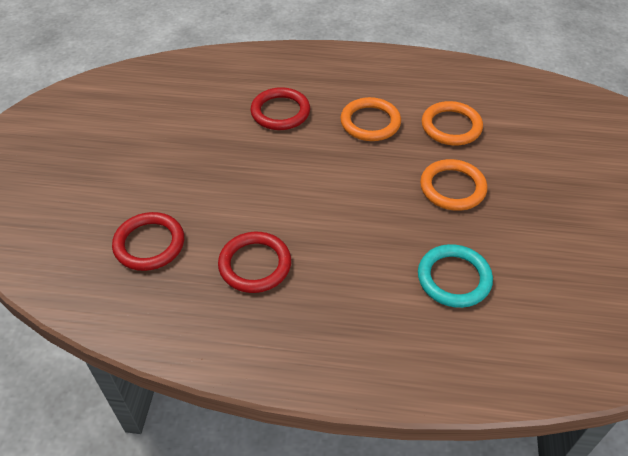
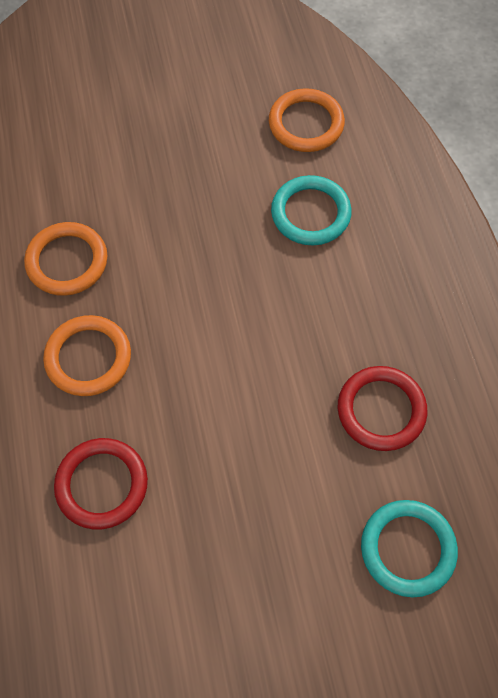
camera: 110 degrees left, 15 degrees up
(149, 244) = (407, 549): red ring -> turquoise ring
(452, 188) = (179, 239): orange ring -> orange ring (306, 124)

